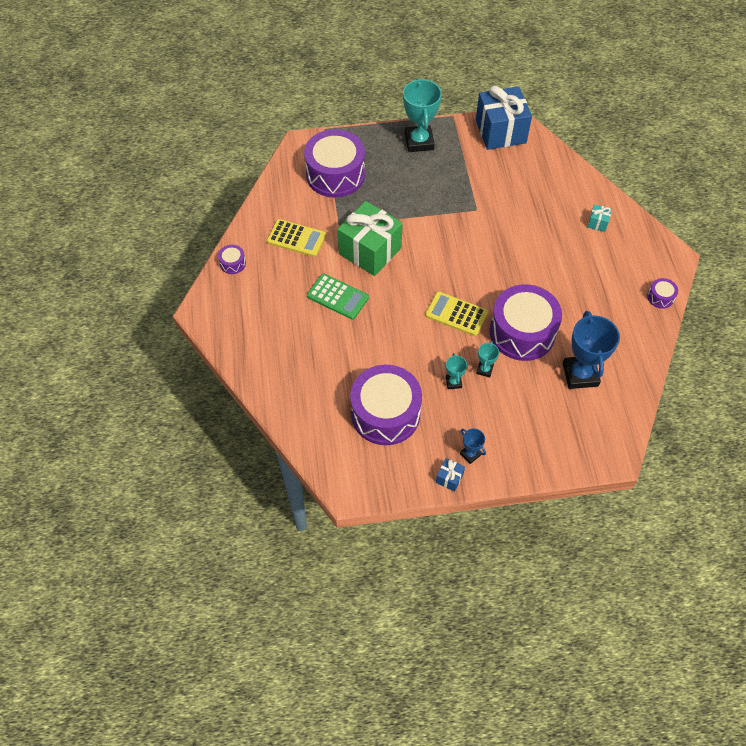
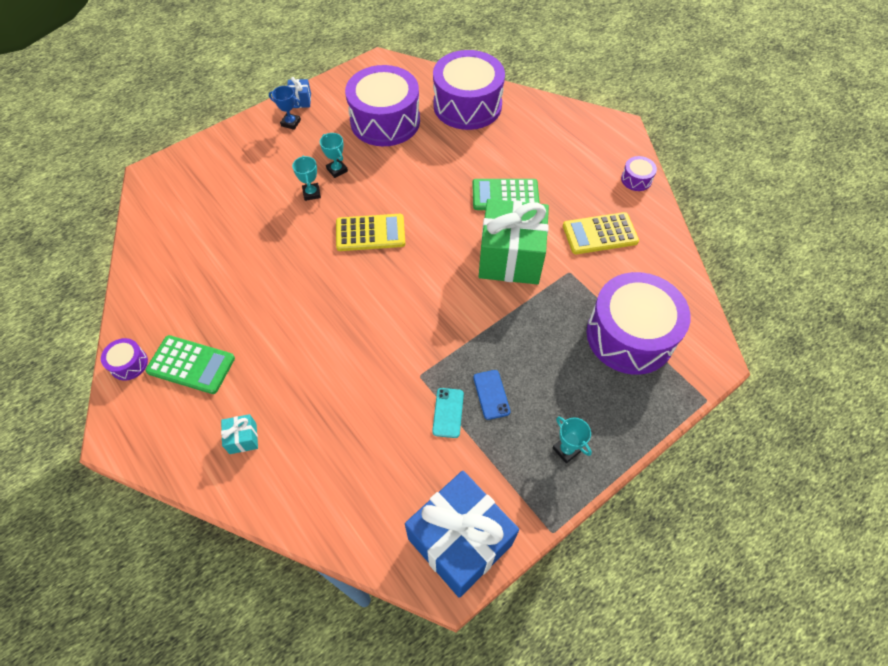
camera: 150 degrees right, 0 degrees up
(419, 142) = (566, 450): turquoise trophy -> turquoise trophy, size x0.47
(441, 182) = (491, 394): none -> blue phone
(471, 184) = (448, 412): none -> turquoise phone
(522, 332) = (288, 246): purple drum -> purple drum (467, 105)
(580, 374) = (207, 231): blue trophy -> none
(618, 278) = (191, 365): none -> green calculator

